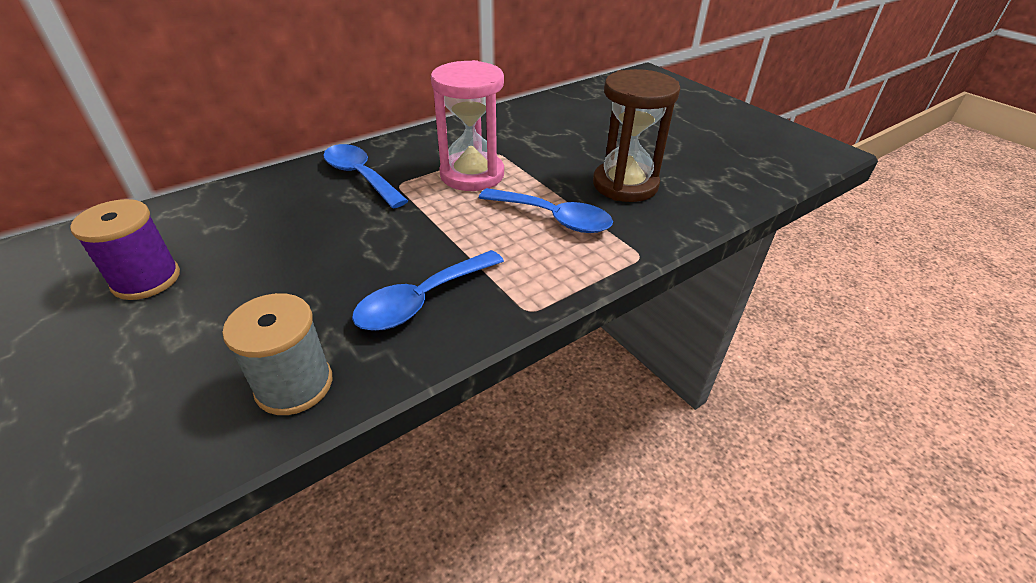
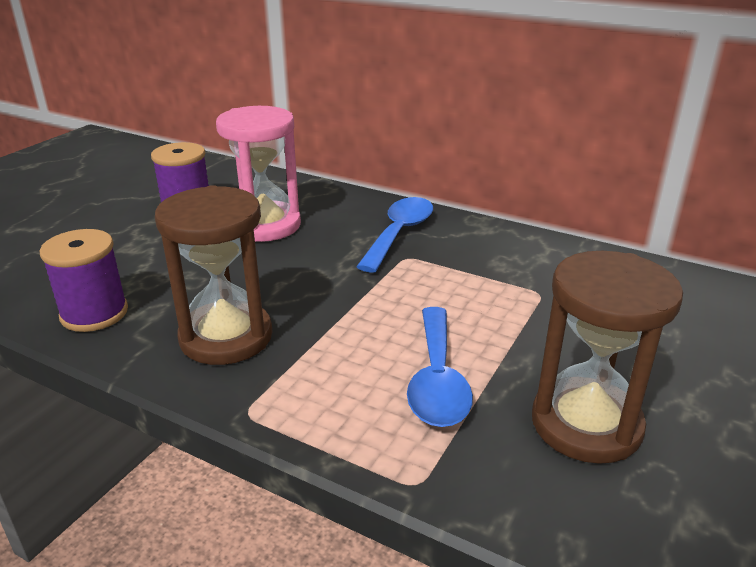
camera: 65 degrees right, 10 degrees down
(294, 385) = (94, 313): grey spool -> purple spool
(422, 300) = (226, 337): blue spoon -> brown hourglass
(472, 175) = (471, 293): pink hourglass -> pink hourglass (265, 225)

